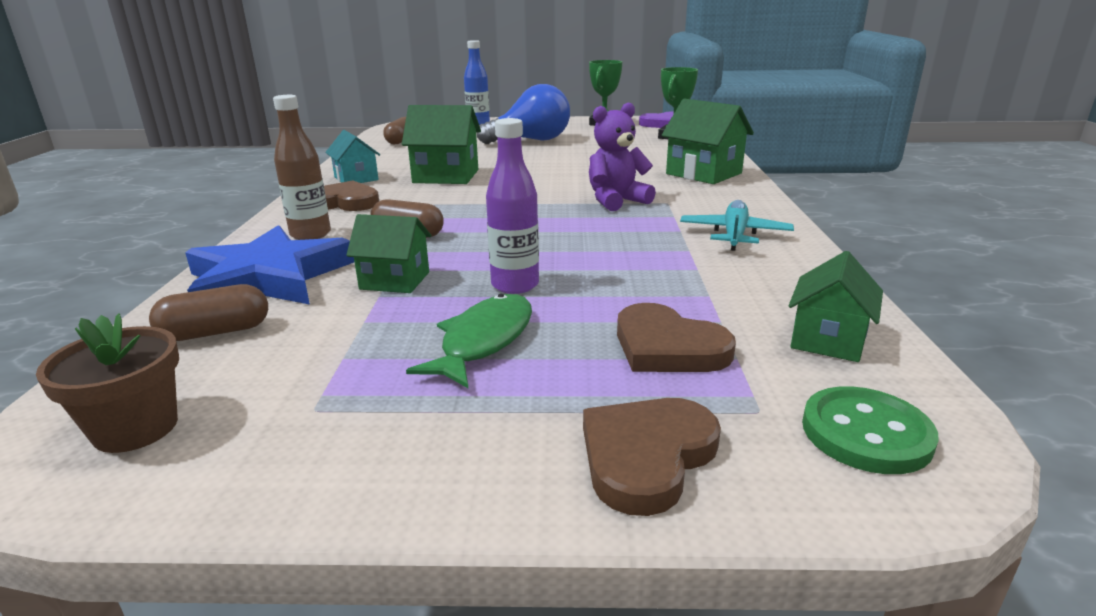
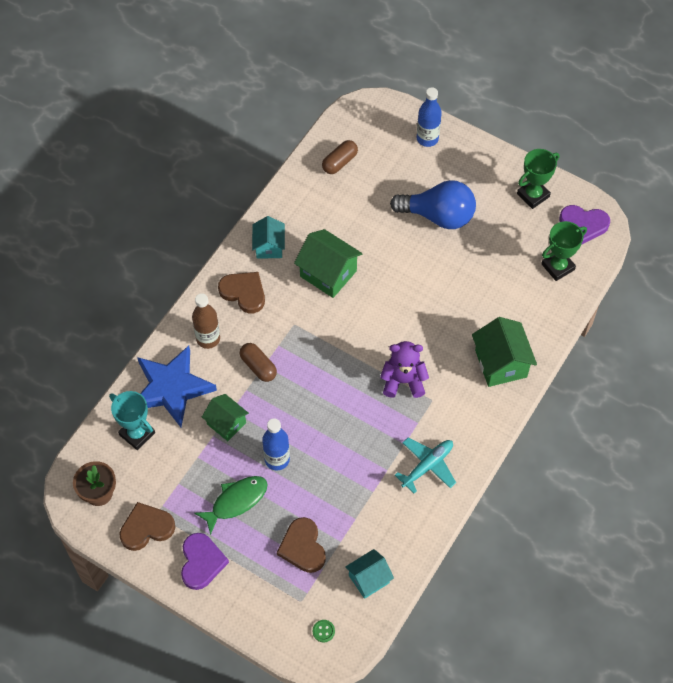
camera: 30 degrees right, 35 degrees up
(216, 332) = (137, 434): brown capsule -> turquoise trophy
(480, 439) = (201, 562): none -> purple heart
(515, 285) = (277, 459): purple bottle -> blue bottle
(646, 456) = (246, 600): brown heart -> brown heart (146, 528)
(827, 340) = (369, 579): green house -> turquoise house
(866, 433) = (323, 631): green button -> green button, size x0.50

